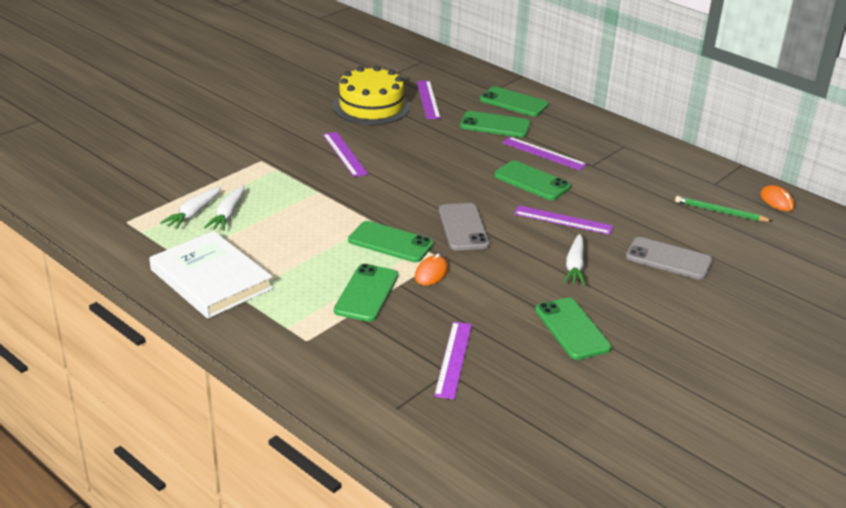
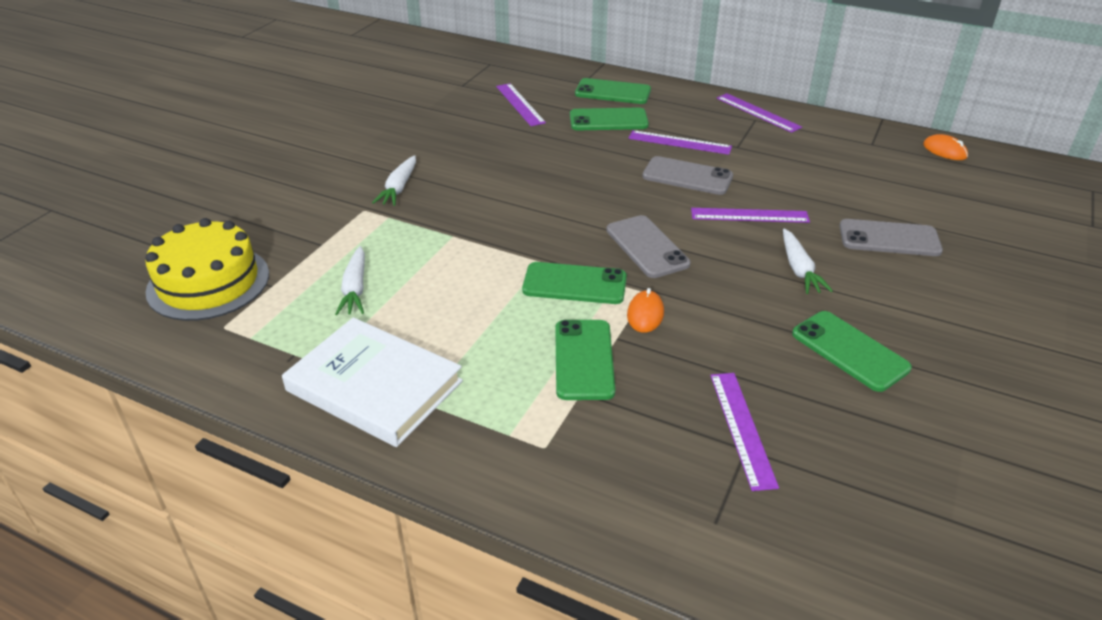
camera: 15 degrees left, 5 degrees up
(193, 214) = (309, 297): white carrot -> white carrot (398, 188)
(344, 154) = (460, 183): purple ruler -> purple ruler (758, 112)
(371, 106) = (461, 122): yellow cake -> yellow cake (208, 282)
(532, 181) = (687, 176): green phone -> grey phone
(720, 212) = (901, 174): green pencil -> none

